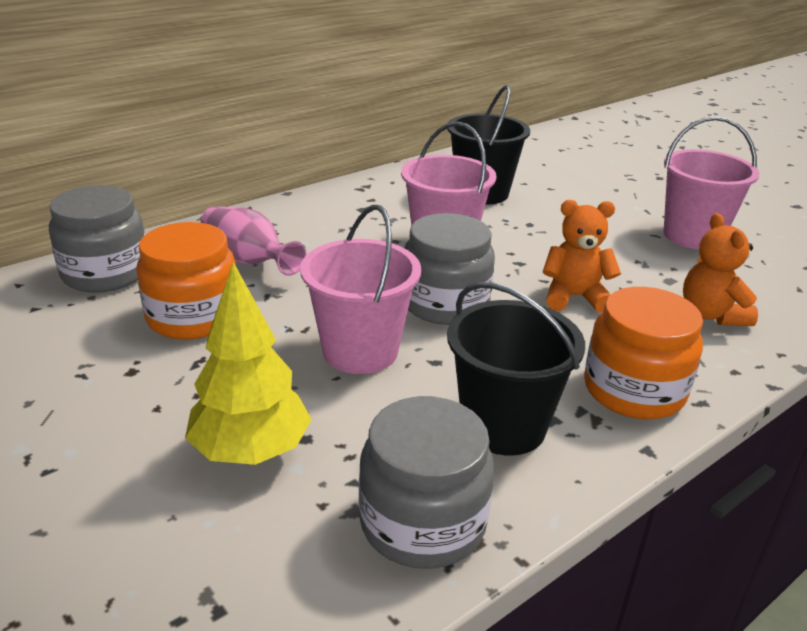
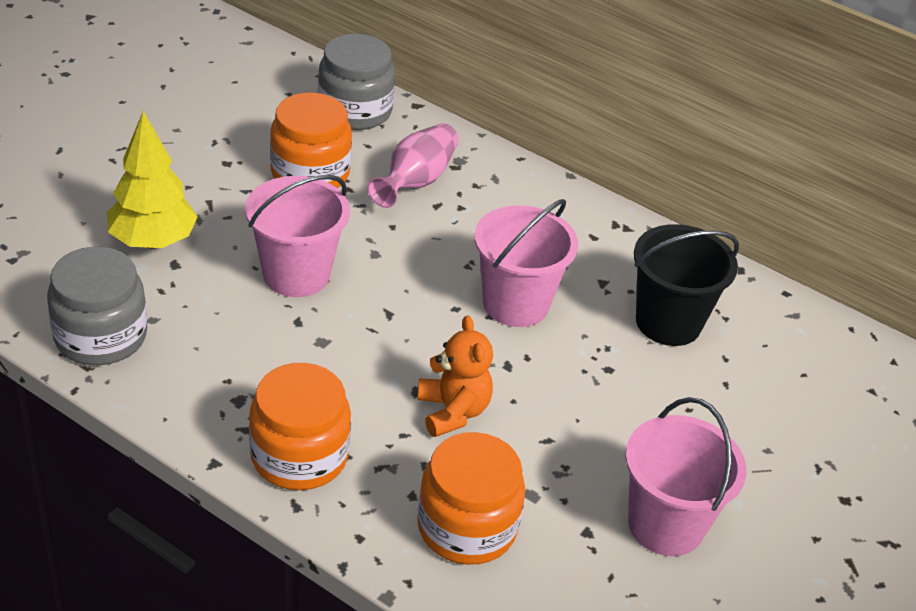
camera: 70 degrees right, 10 degrees up
(445, 303) = (397, 317): grey jar -> none
(503, 426) = (220, 370): black bucket -> none
(711, 315) = (467, 527): orange teddy bear -> orange jar

